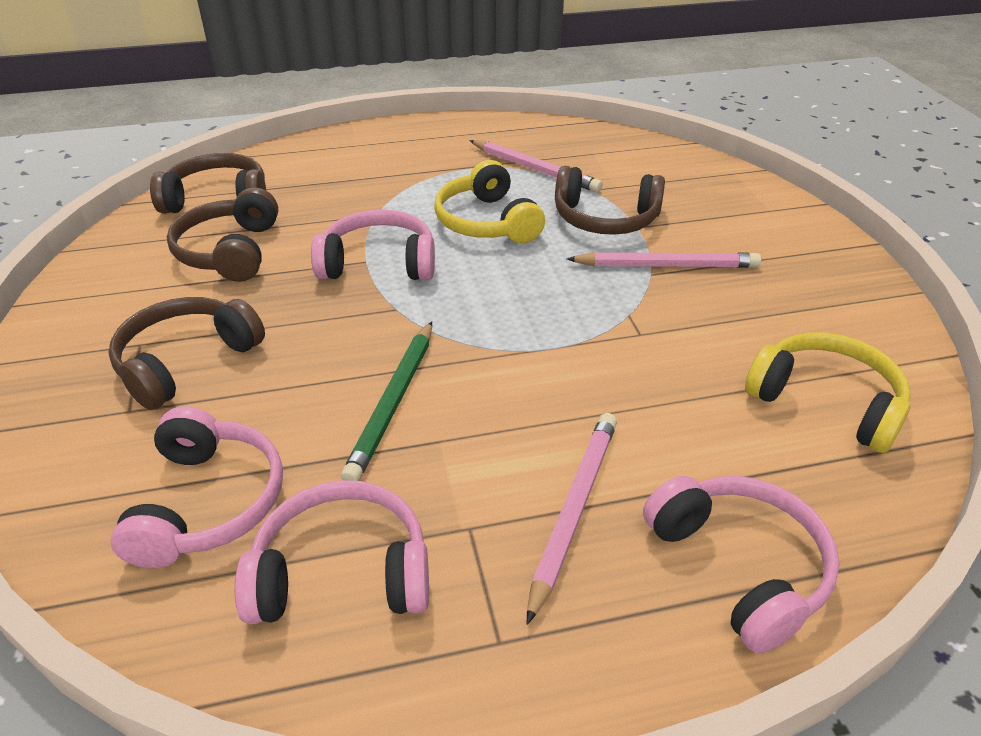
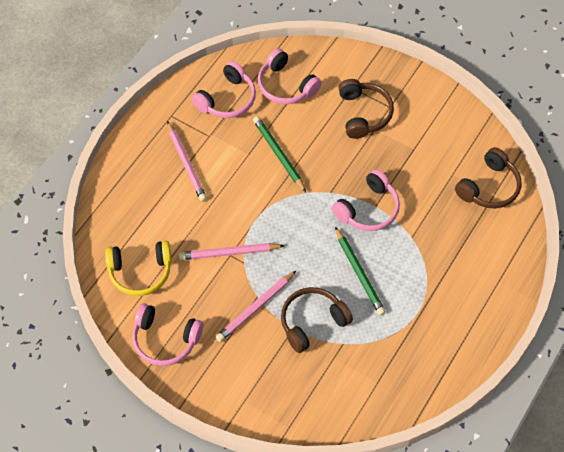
camera: 135 degrees right, 20 degrees up
(230, 251) = (432, 166): brown headphones -> none
(487, 222) = (359, 273): yellow headphones -> green pencil
(535, 169) = (387, 338): pink pencil -> pink pencil (229, 253)
(739, 567) = (127, 182): pink headphones -> pink headphones (165, 339)

